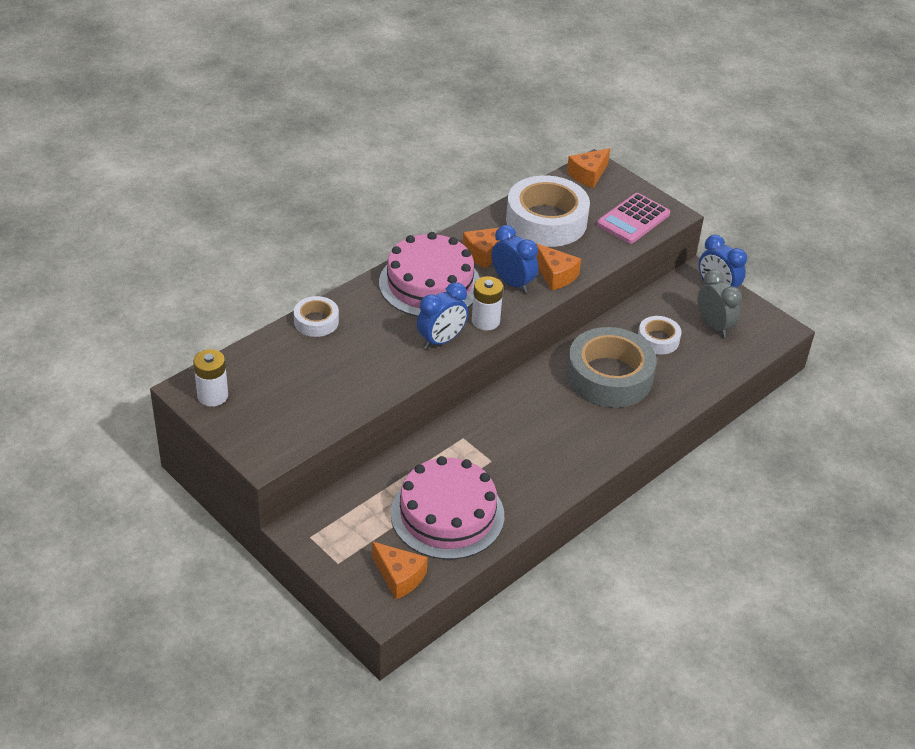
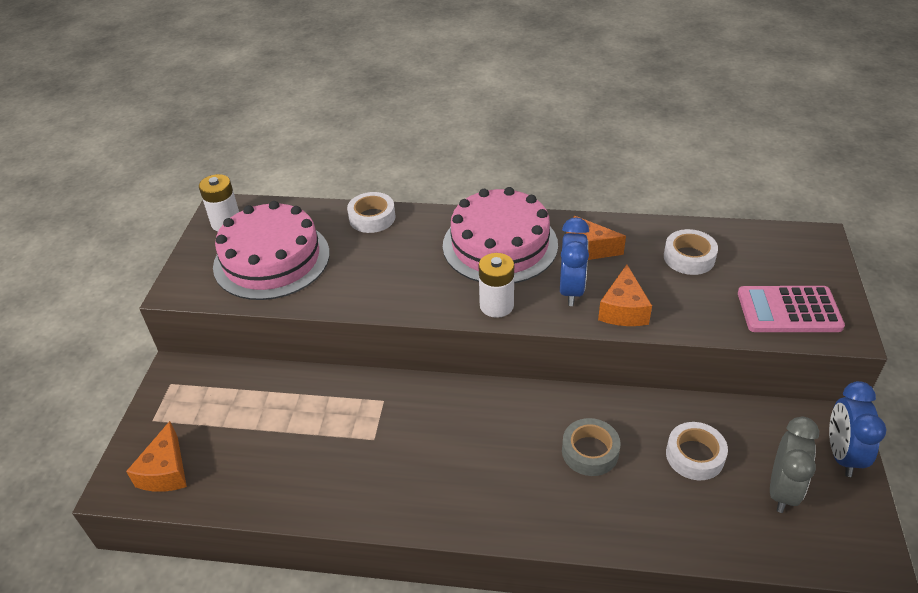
camera: 55 degrees right, 0 degrees up
(441, 340) = (435, 296): blue clock -> none
(447, 514) = (274, 453): pink cake -> pink cake (271, 259)
(546, 221) = (689, 257): white tape -> white tape, size x0.50
(588, 175) = (797, 242): orange cheese -> none
(609, 376) = (590, 452): grey tape -> grey tape, size x0.50

